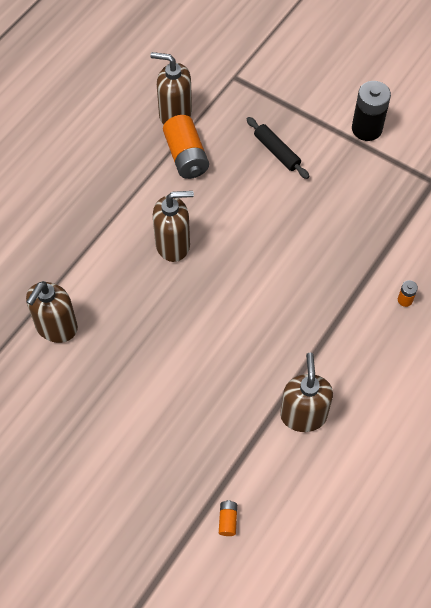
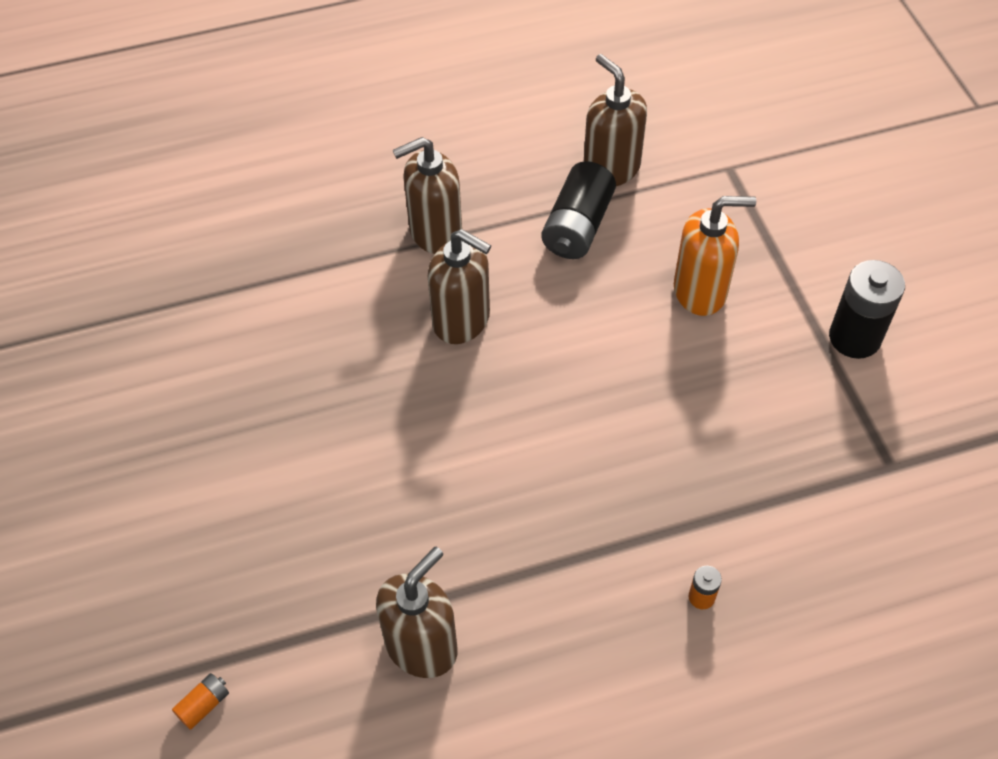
camera: 40 degrees right, 5 degrees down
(56, 327) = (238, 325): brown soap dispenser -> brown soap dispenser (435, 232)
(186, 156) = (577, 226): orange battery -> black battery
(277, 151) = (700, 291): black rolling pin -> orange soap dispenser

